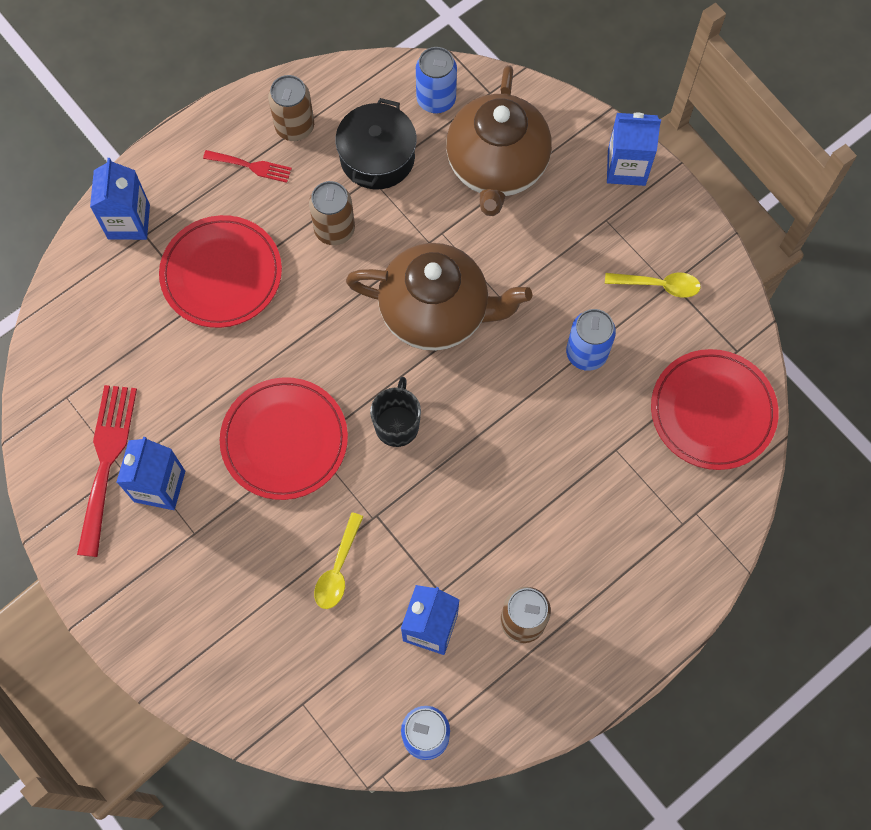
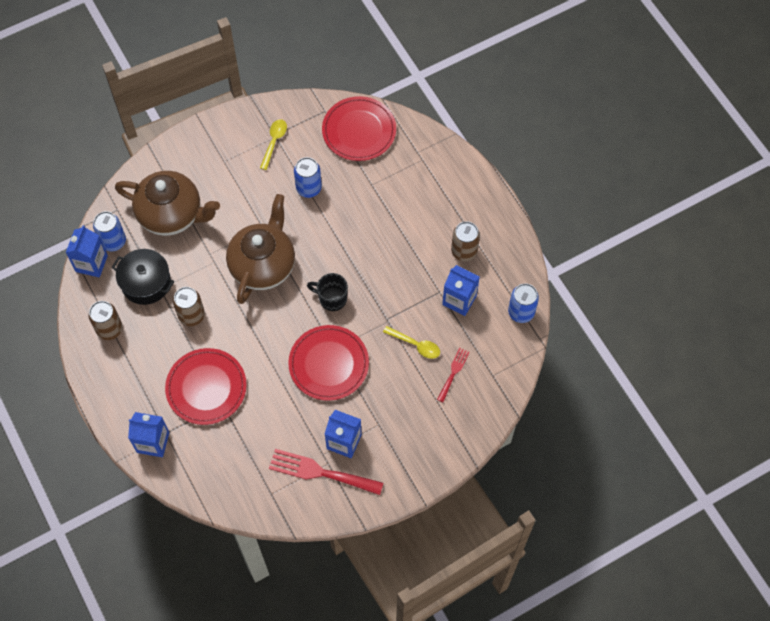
camera: 80 degrees left, 5 degrees down
(251, 166) = (132, 360): red fork -> red fork (453, 372)
(626, 167) = (191, 143): blue carton -> blue carton (91, 263)

